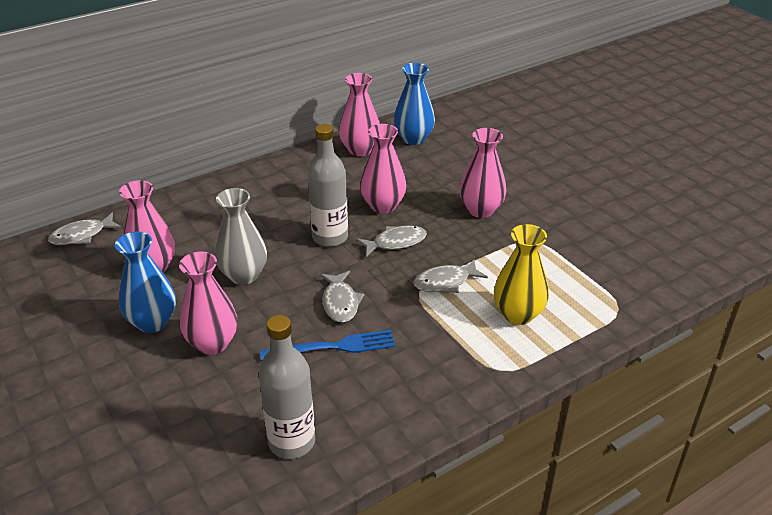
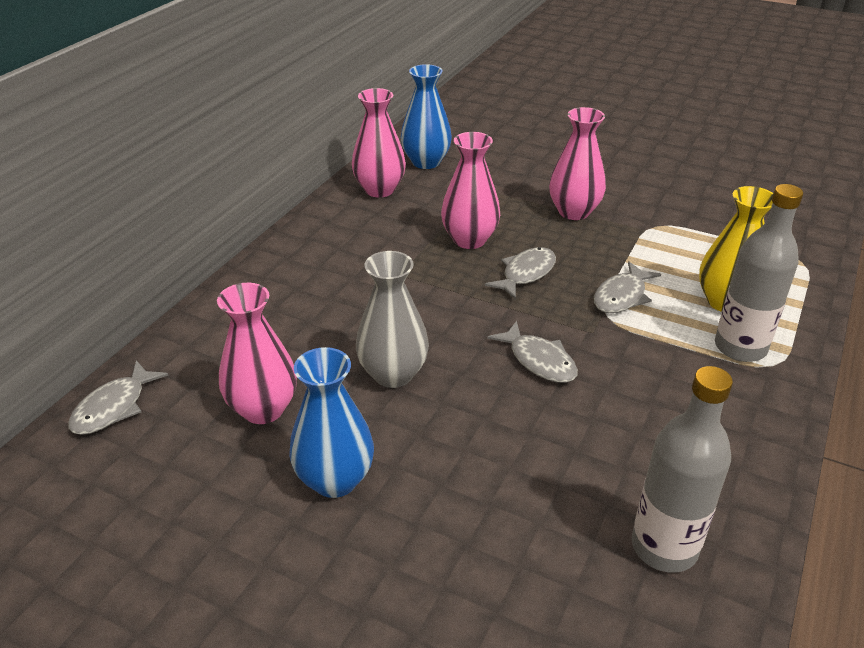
camera: 30 degrees left, 0 degrees up
(212, 343) = (442, 472): pink vase -> none
(330, 237) = (448, 293): grey bottle -> grey bottle (740, 347)
(334, 347) = (587, 413): blue fork -> none

